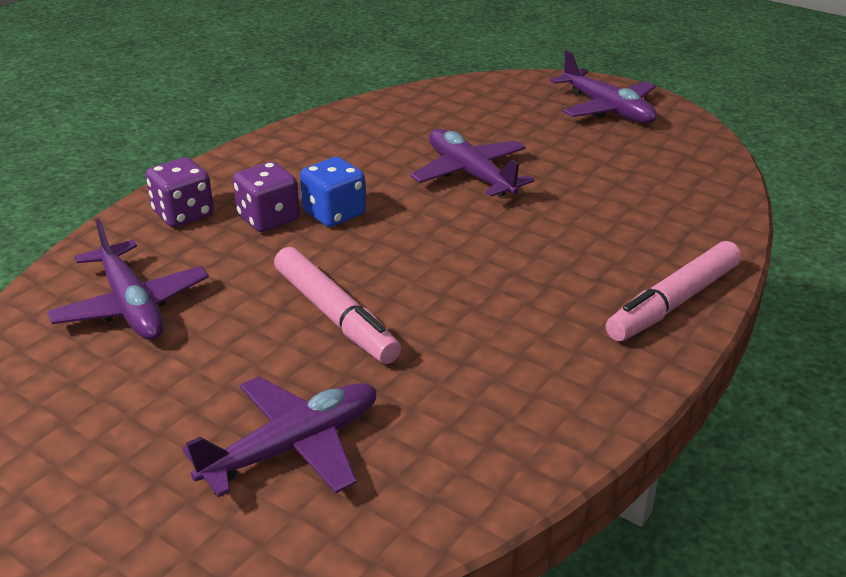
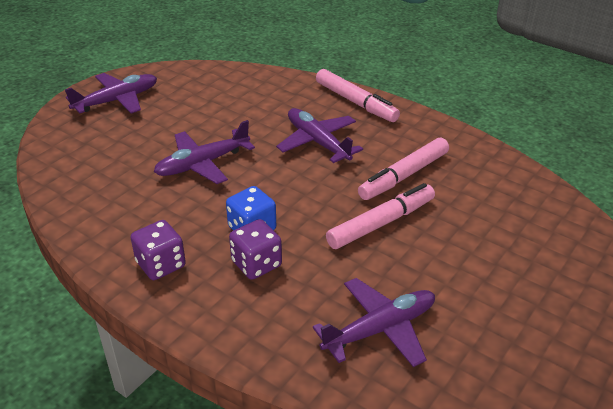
camera: 90 degrees left, 5 degrees up
(183, 214) = (244, 317): purple dice -> purple dice (161, 264)
(292, 447) = (505, 234): purple plane -> purple plane (318, 142)
(455, 345) = (404, 175): none -> pink marker

